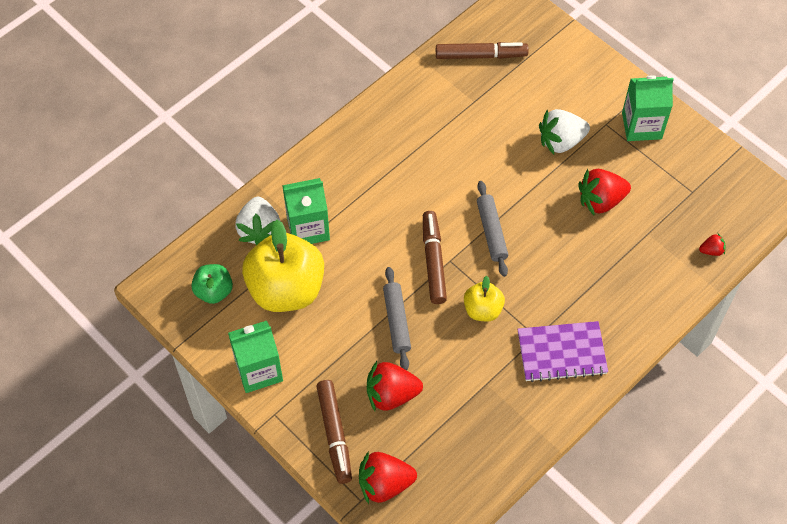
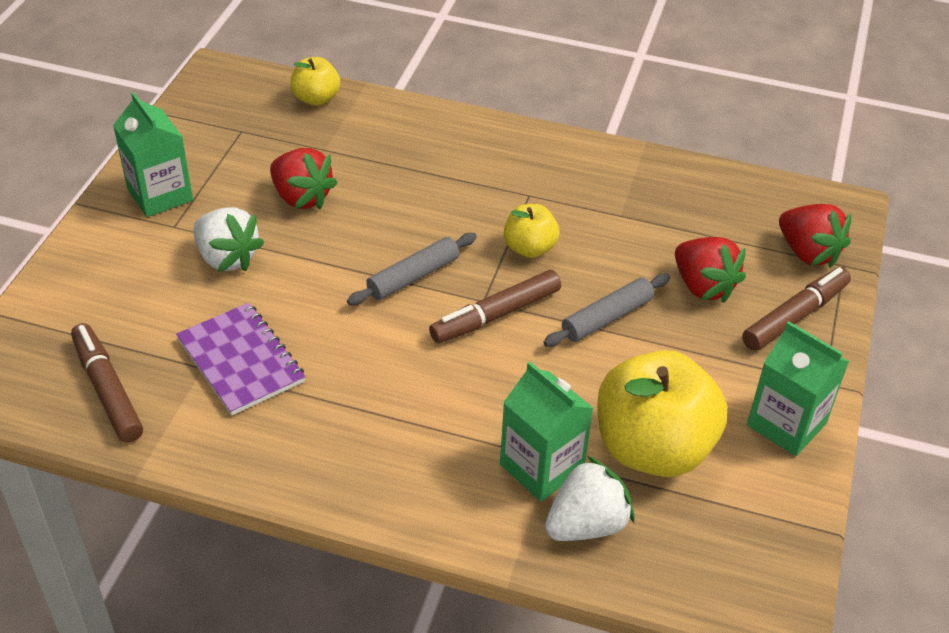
camera: 120 degrees left, 15 degrees down
(214, 291) = (723, 531): green apple -> none
(561, 353) = (533, 170): purple notebook -> purple notebook (241, 361)
(711, 250) = (316, 99): red strawberry -> yellow apple

